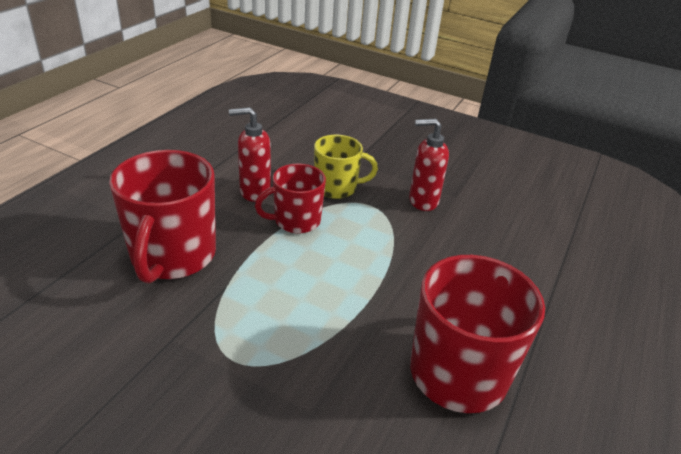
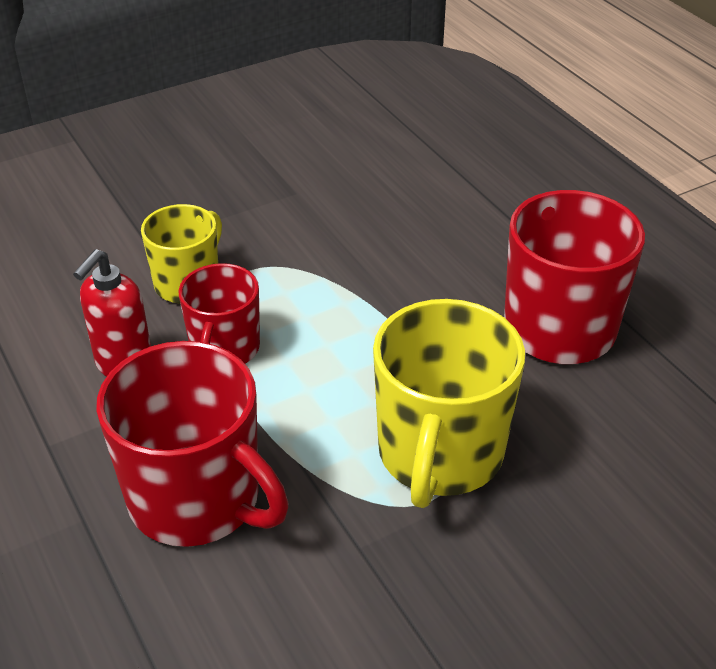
camera: 55 degrees left, 5 degrees up
(277, 349) = (440, 454): none -> yellow mug
(422, 201) = (281, 223): red soap dispenser -> none

